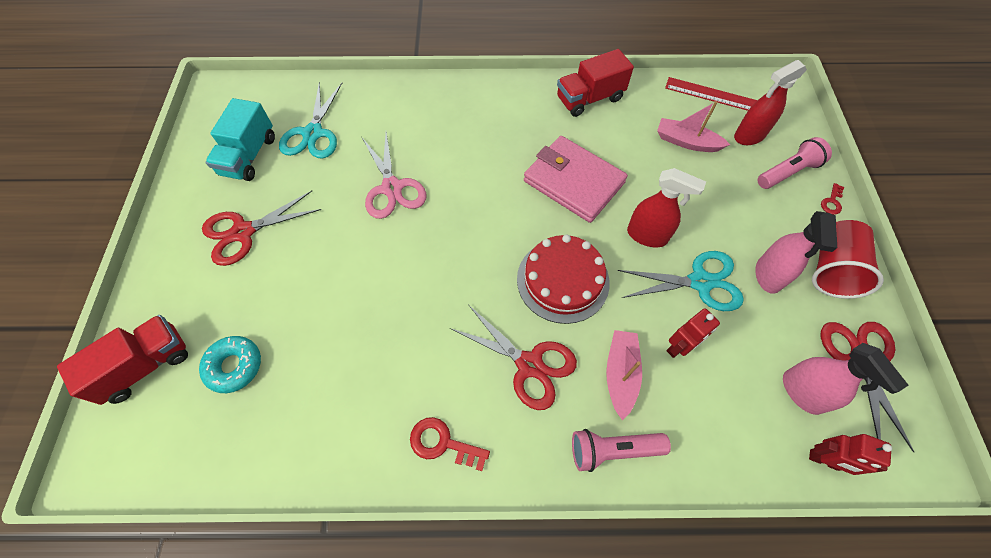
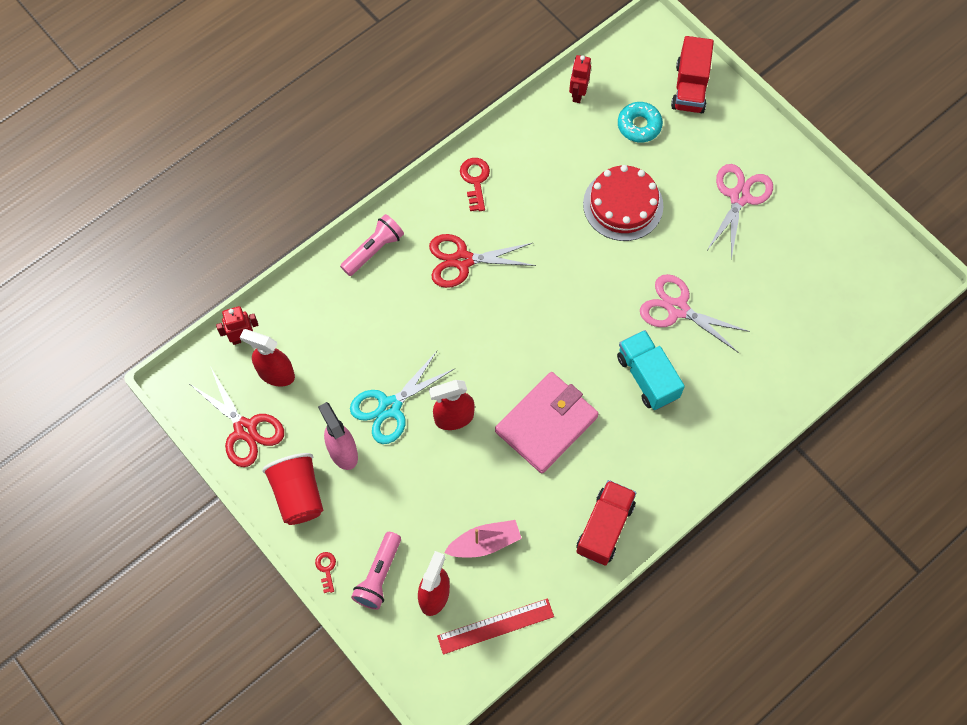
camera: 140 degrees right, 5 degrees up
(243, 232) = (739, 197): red scissors -> pink scissors
(249, 156) = (812, 250): turquoise truck -> turquoise truck (647, 377)
(313, 133) = (791, 305): turquoise scissors -> none
(442, 443) = (475, 180): red key -> red key turned 75 degrees counterclockwise
(563, 280) = (487, 333): red cake -> red cake (623, 205)
(573, 182) = (546, 424): pink wallet -> pink wallet turned 45 degrees counterclockwise
(620, 374) = (400, 298): pink boat -> none
(678, 347) = (374, 345): red robot -> red robot (577, 94)
(802, 392) = (276, 374): pink spray bottle -> red spray bottle

